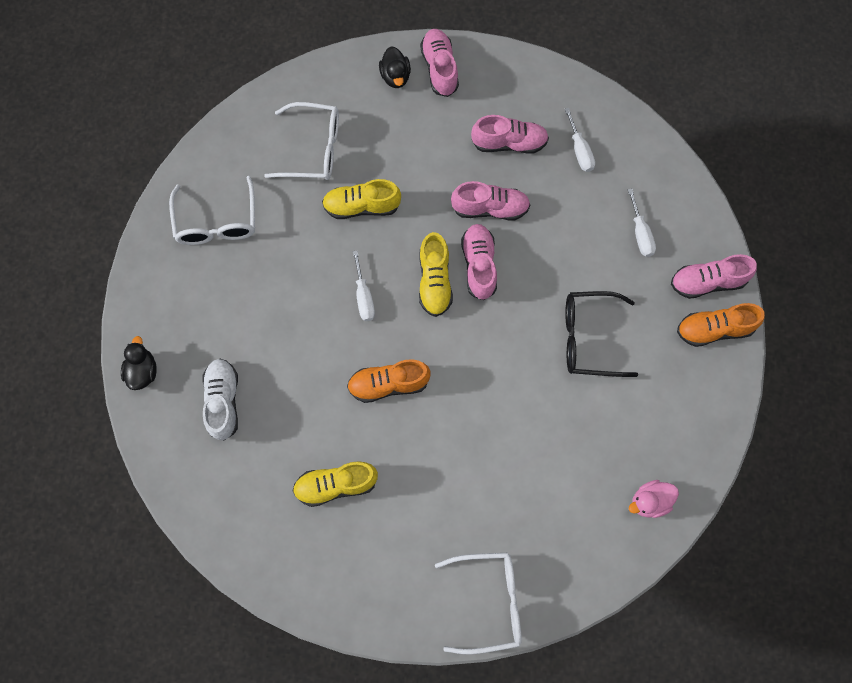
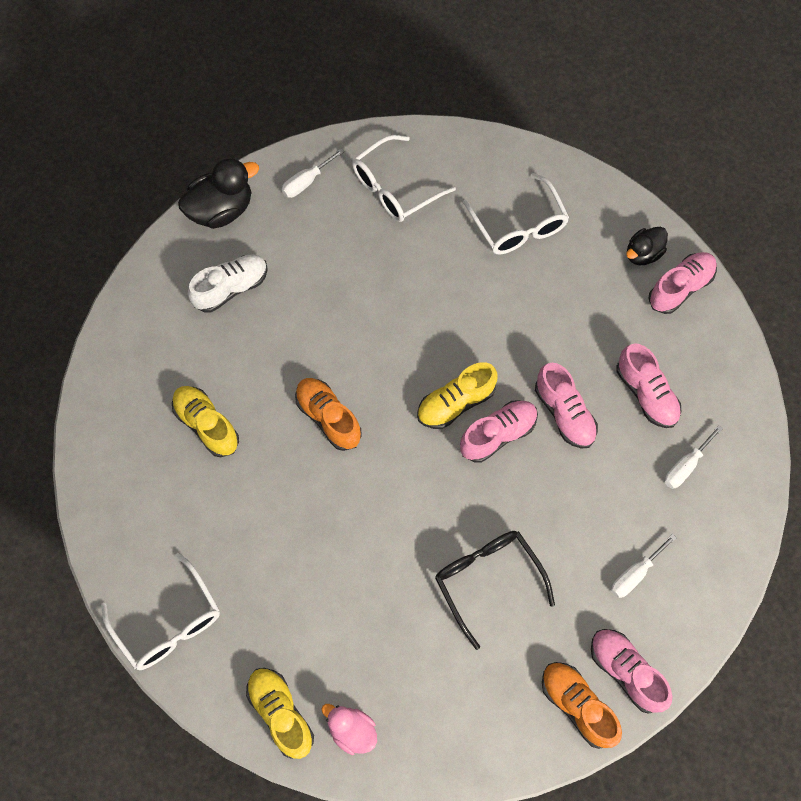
camera: 60 degrees right, 5 degrees down
(143, 371) = (221, 210): black duck -> black duck, size x1.62
(362, 206) = (489, 298): yellow shoe -> yellow shoe (281, 713)
(364, 296) = (401, 349): white screwdriver -> white screwdriver (306, 182)

